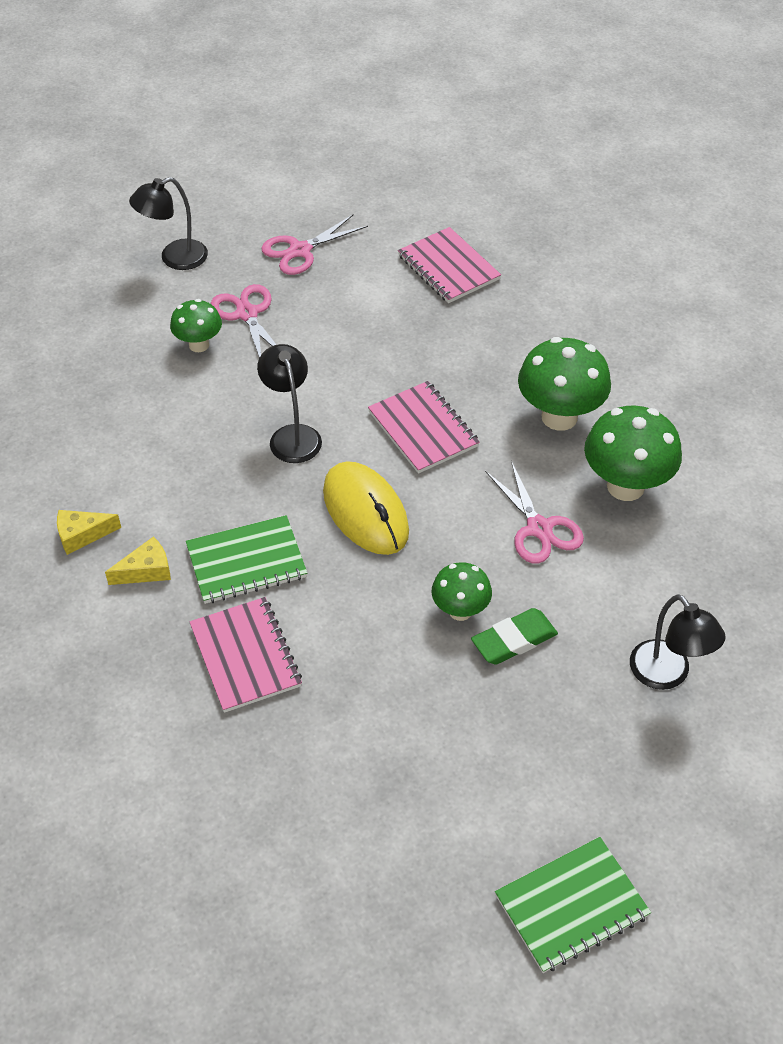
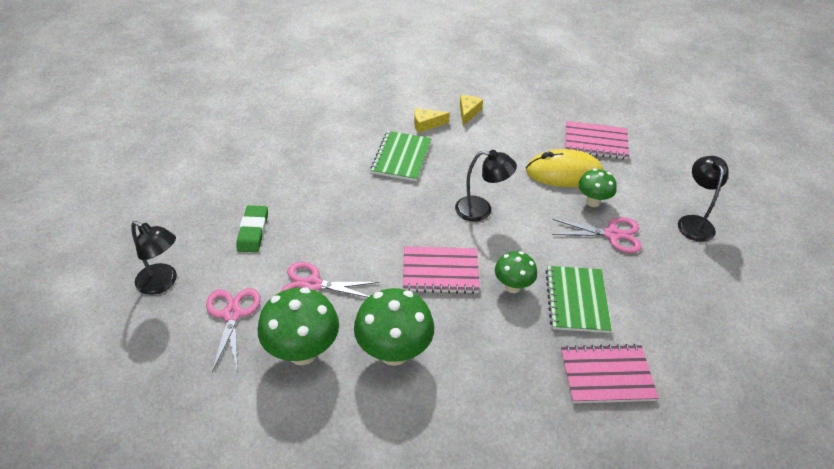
camera: 120 degrees right, 5 degrees down
(146, 570) = (426, 124): yellow cheese -> yellow cheese turned 75 degrees clockwise
(245, 656) = (344, 136): pink notebook -> pink notebook (595, 142)
(300, 250) = (673, 291): pink scissors -> pink scissors (232, 314)
(365, 512) = (395, 215): yellow mouse -> yellow mouse (564, 173)
(460, 611) = (293, 220): green mushroom -> green mushroom (512, 286)
(571, 906) = (110, 178): green notebook -> green notebook (576, 300)
(667, 675) = (162, 283): black lamp -> black lamp turned 150 degrees counterclockwise

